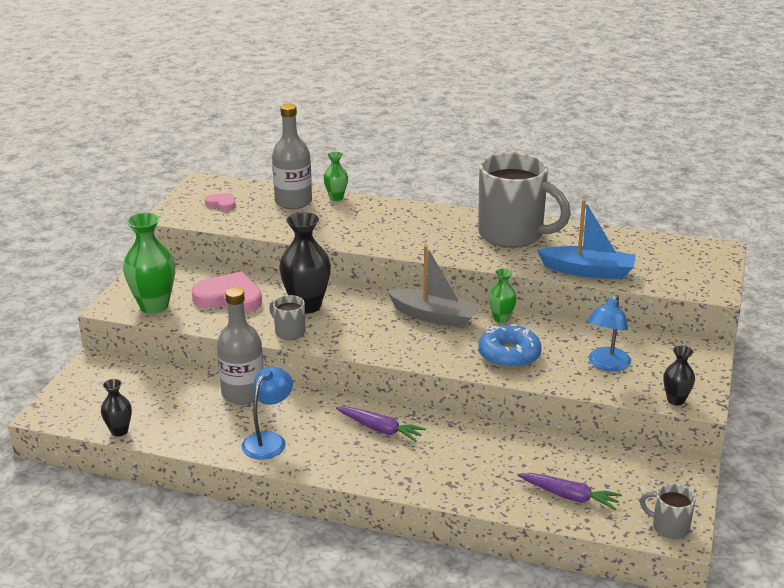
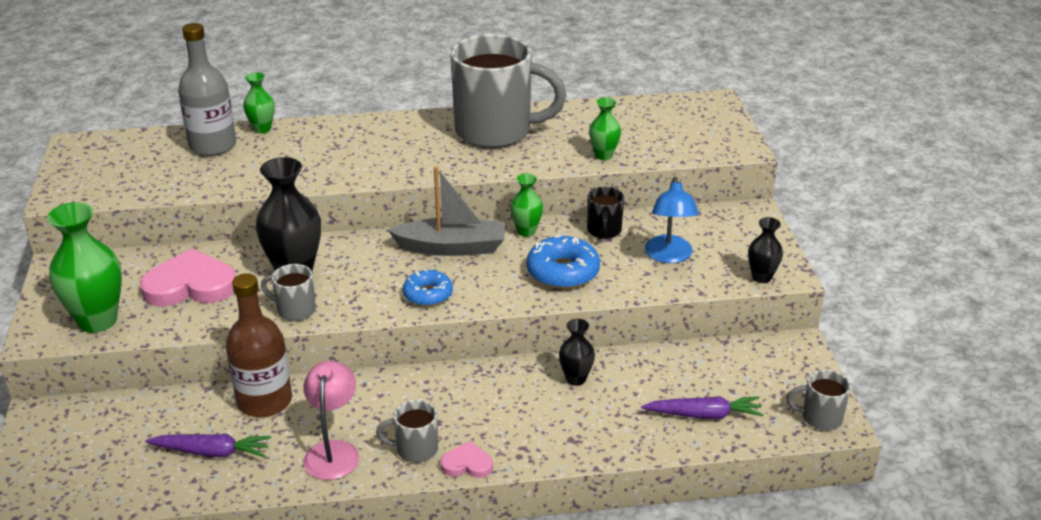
camera: 25 degrees left, 5 degrees up
(119, 431) = (134, 497): black vase -> black vase (576, 379)
(221, 203) = (121, 167): pink heart -> pink heart (467, 464)
(243, 393) = (264, 401): grey bottle -> brown bottle
(269, 440) = (333, 451): blue lamp -> pink lamp
(327, 456) = (415, 449): none -> grey mug
(380, 429) = (455, 398): purple carrot -> purple carrot (212, 452)
(392, 345) = (428, 294): none -> blue donut
(565, 333) = (604, 231): none -> black mug
(588, 271) = (603, 155): blue boat -> green vase

